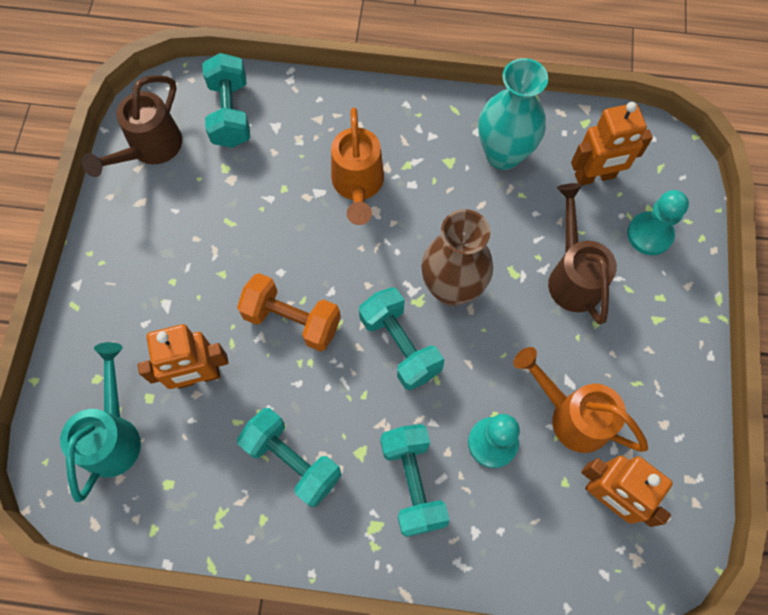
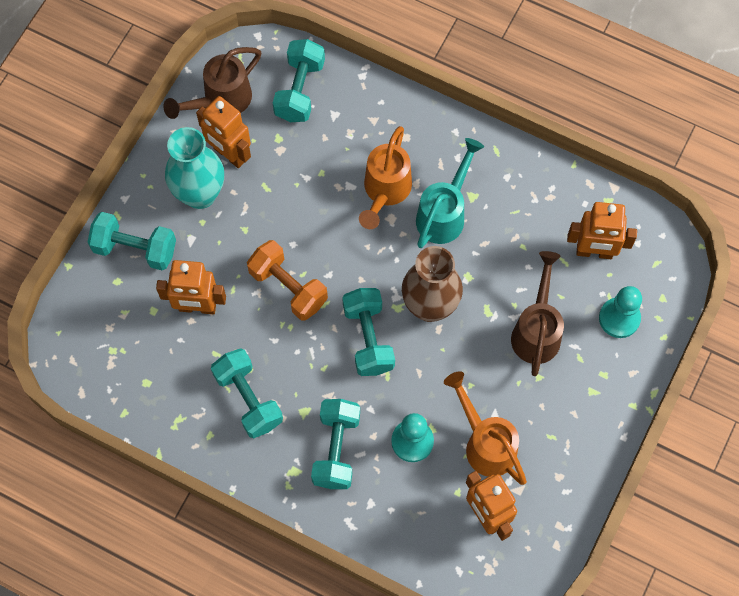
camera: 20 degrees right, 0 degrees up
(106, 335) = (135, 249): none -> turquoise dumbbell
(114, 434) = (117, 329): turquoise watering can -> turquoise watering can (444, 213)
(178, 201) = (229, 154): none -> orange robot
(503, 154) = (522, 205): turquoise vase -> turquoise vase (200, 194)

